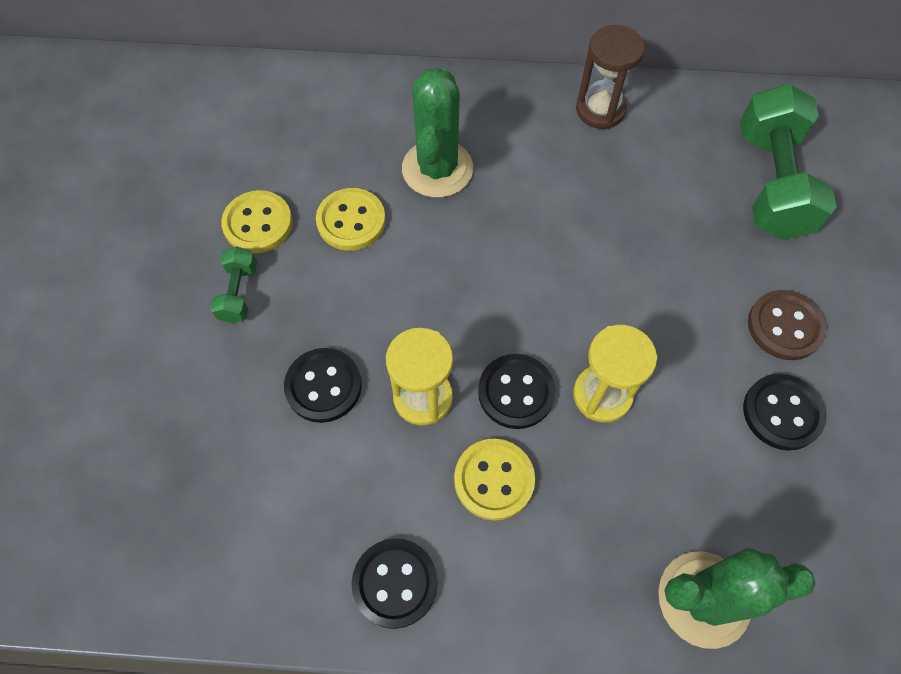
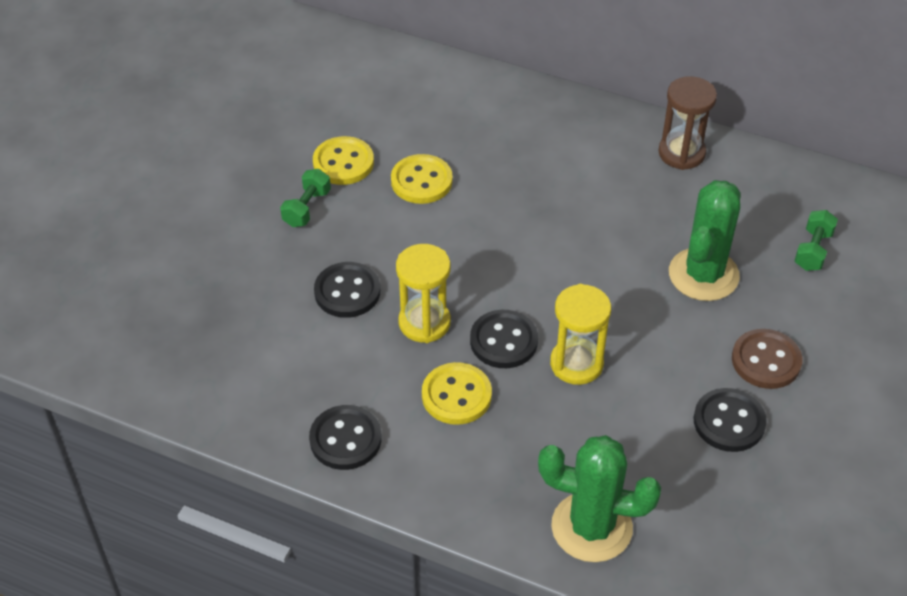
camera: 20 degrees right, 15 degrees down
(437, 169) = (513, 161): green cactus -> green cactus (703, 275)
(771, 183) = (813, 250): green dumbbell -> green dumbbell, size x0.47

